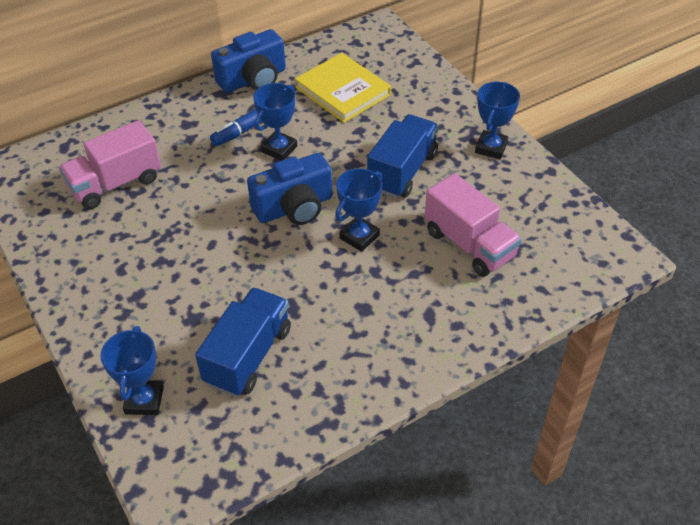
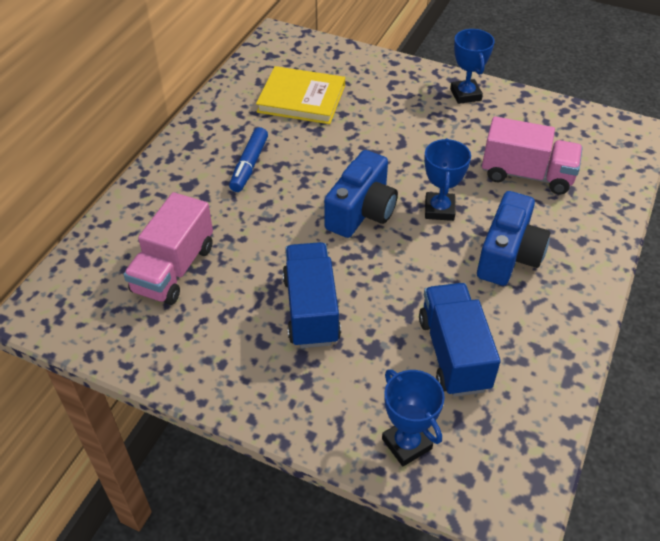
camera: 35 degrees left, 0 degrees up
(253, 79) = (211, 121): blue camera -> blue camera (508, 255)
(279, 149) = (297, 169): blue trophy -> none
(402, 171) = (418, 142): blue truck -> blue truck (311, 309)

